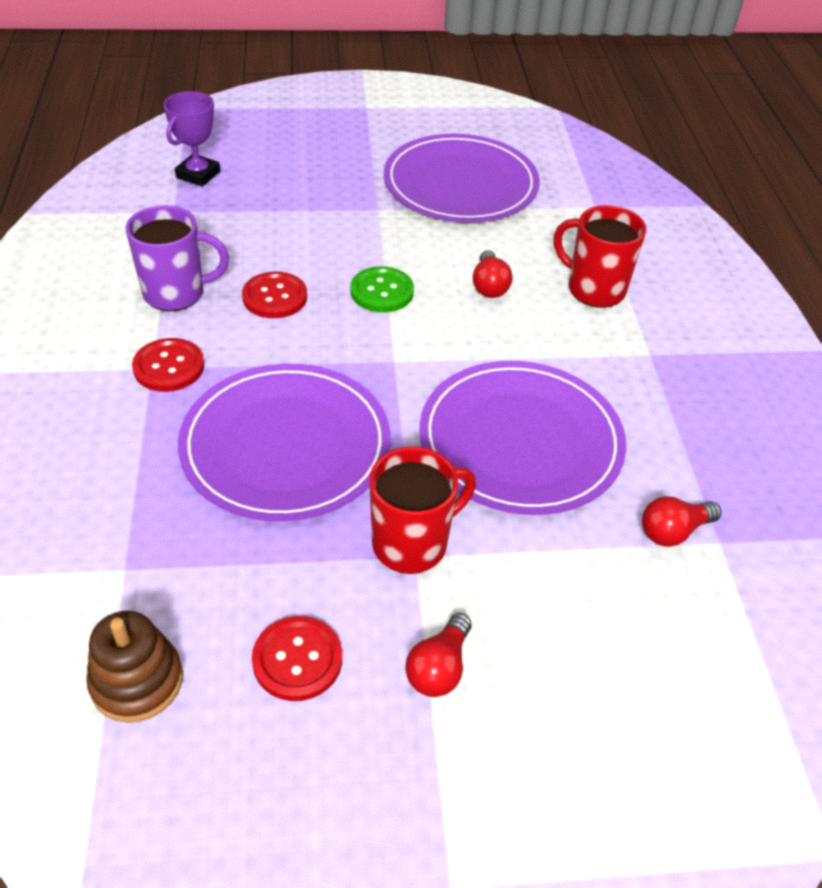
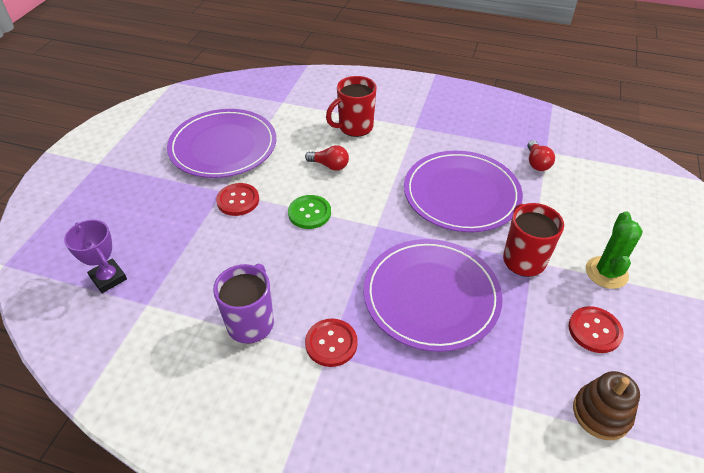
camera: 65 degrees left, 0 degrees up
(275, 297) = (286, 267): red button -> red button (238, 200)
(439, 668) = (606, 272): red light bulb -> green cactus

